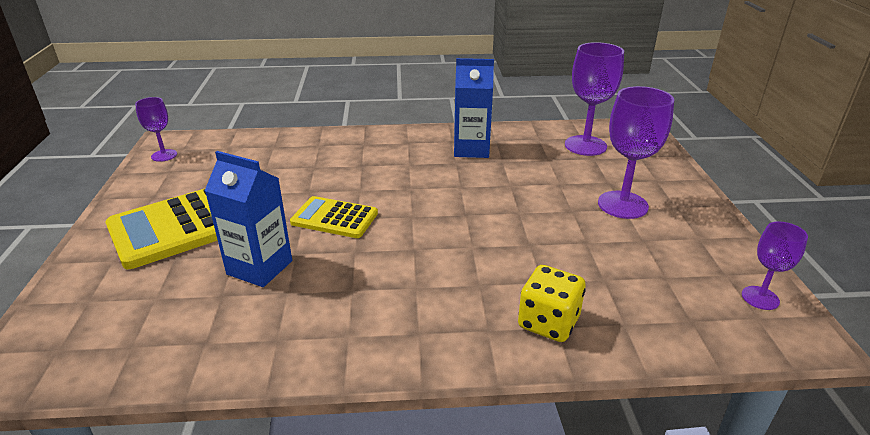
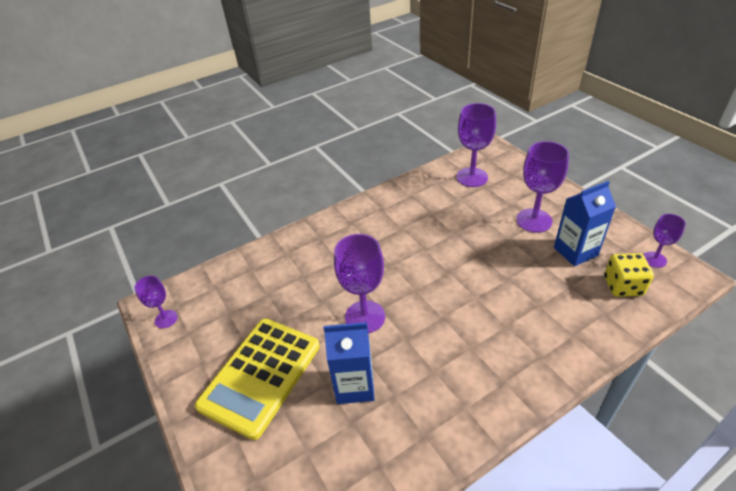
camera: 25 degrees left, 10 degrees up
(334, 218) = (365, 317): yellow calculator -> purple goblet
(471, 149) = (401, 211): blue carton -> blue carton (575, 251)
(548, 322) = (567, 334): yellow dice -> yellow dice (623, 286)

